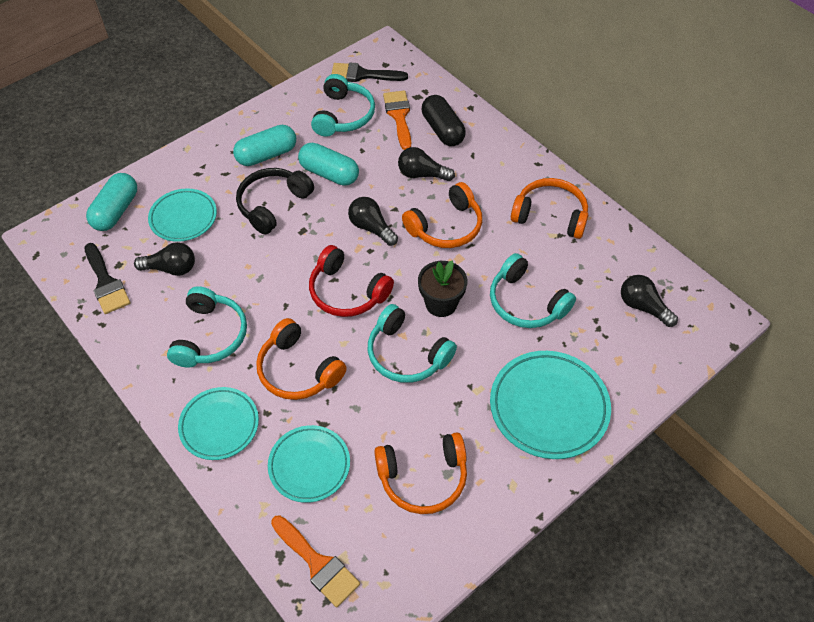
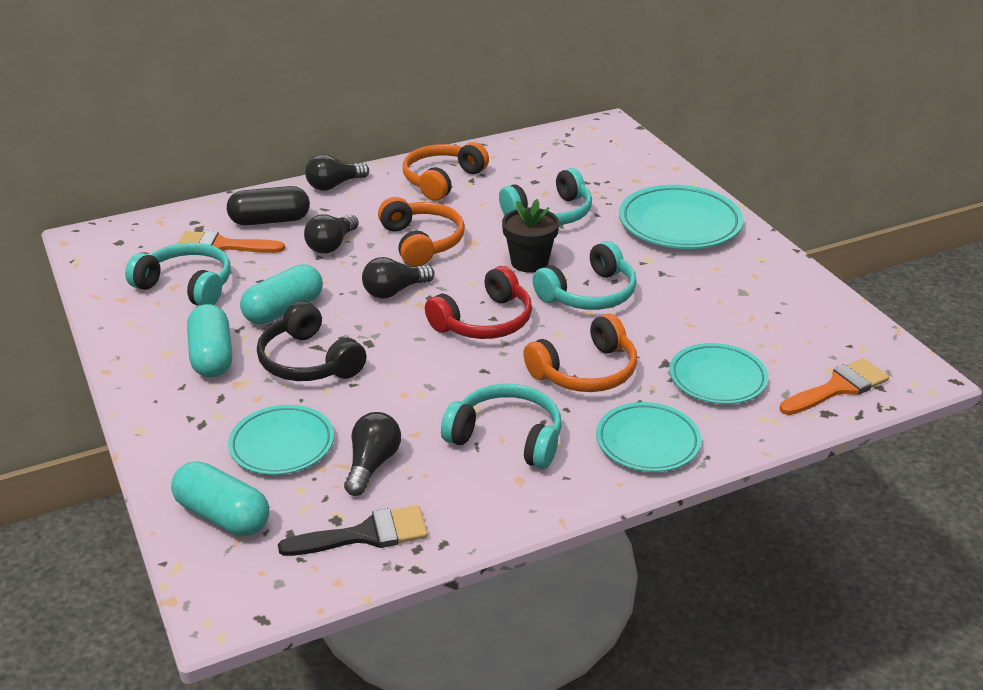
camera: 75 degrees left, 20 degrees down
(363, 75) = (123, 260): black brush -> none
(423, 478) = (745, 307): orange headphones -> none
(643, 307) = (581, 157): black light bulb -> black light bulb (334, 185)

